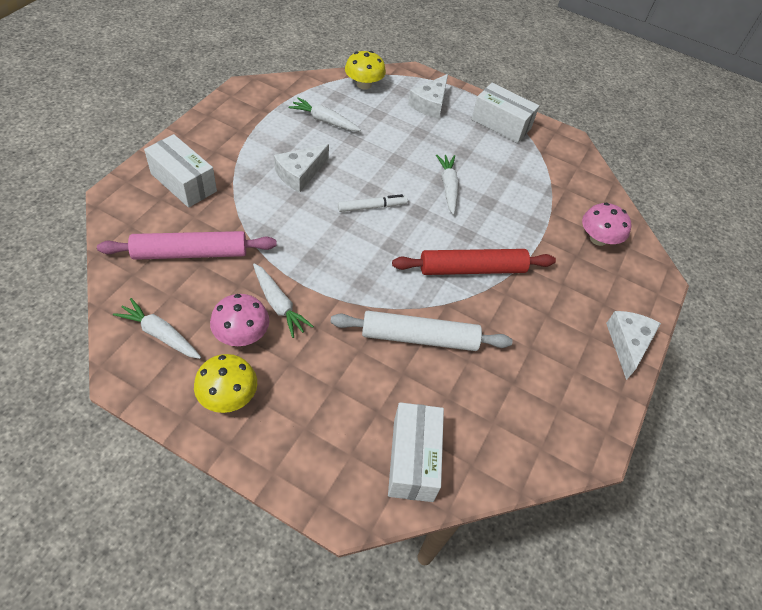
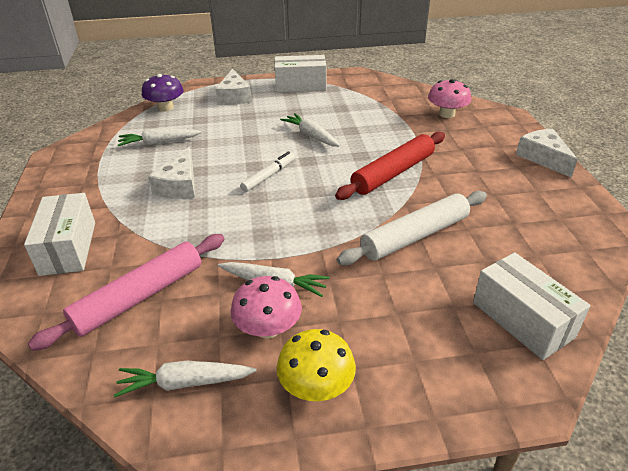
camera: 30 degrees left, 15 degrees down
(183, 182) = (68, 248): white box -> white box turned 75 degrees clockwise
(364, 84) = (165, 108): yellow mushroom -> purple mushroom

